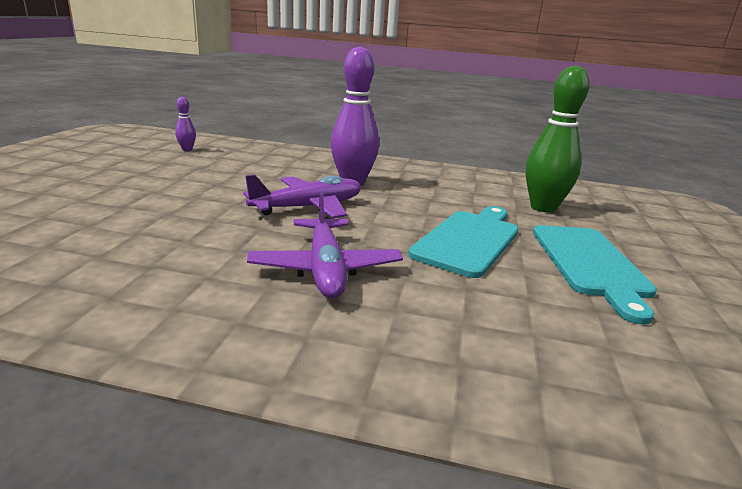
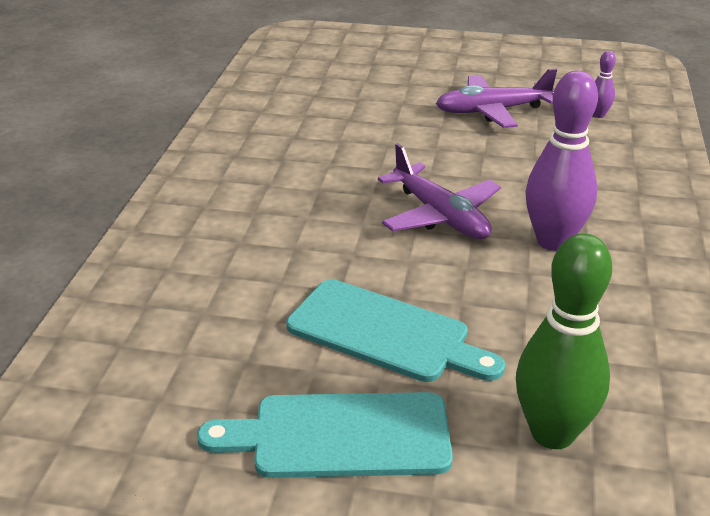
camera: 90 degrees right, 10 degrees up
(326, 269) = (290, 236): purple plane -> purple plane (492, 111)

